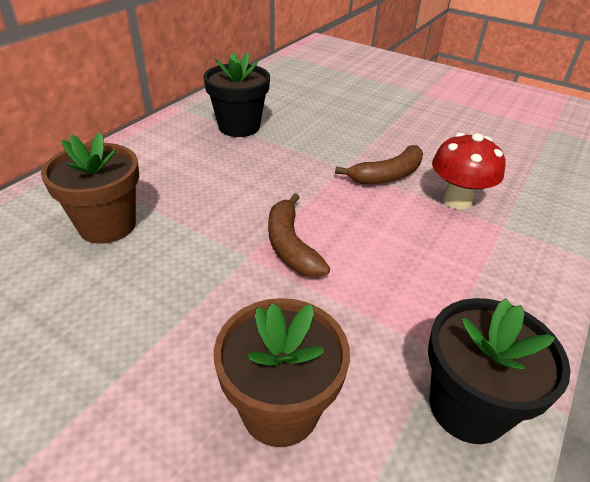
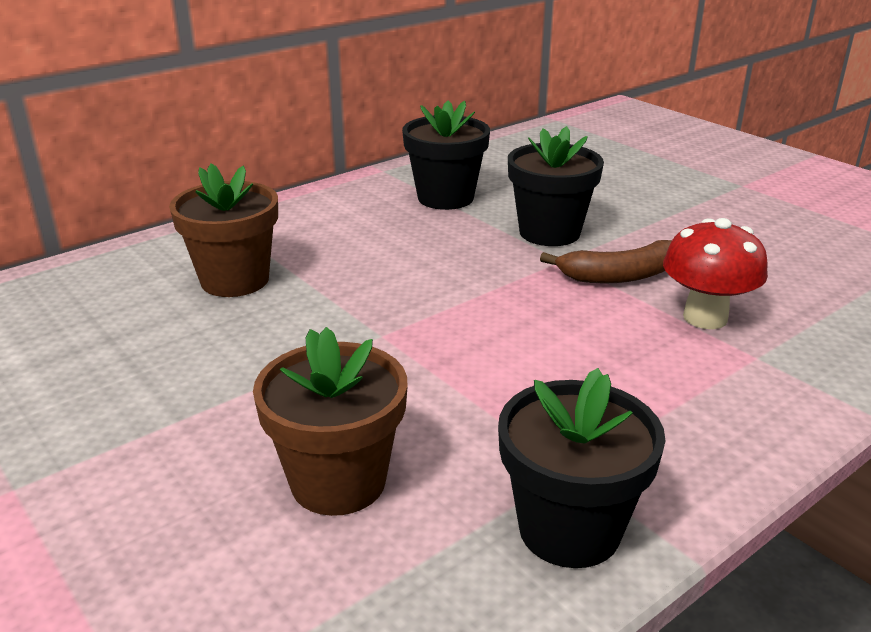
camera: 20 degrees right, 10 degrees down
(290, 245) = (440, 332): brown banana -> none
(324, 146) = (549, 232): none -> black flower pot

